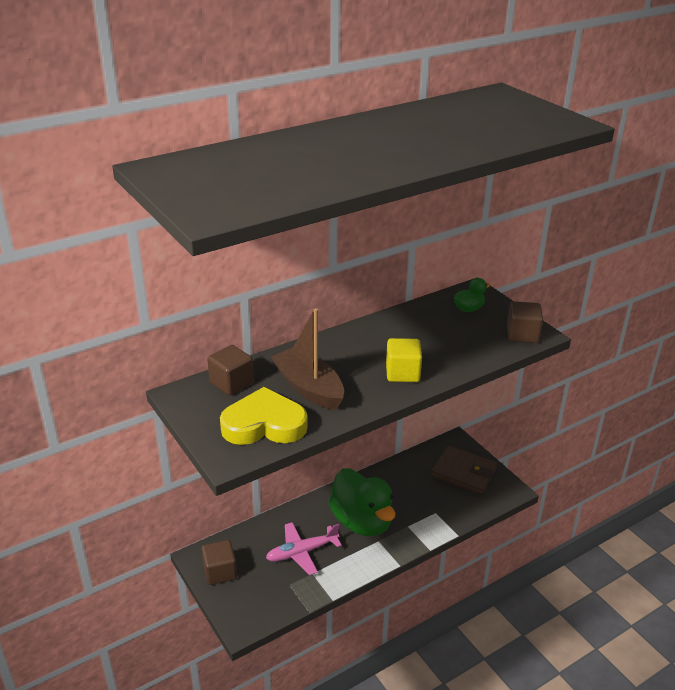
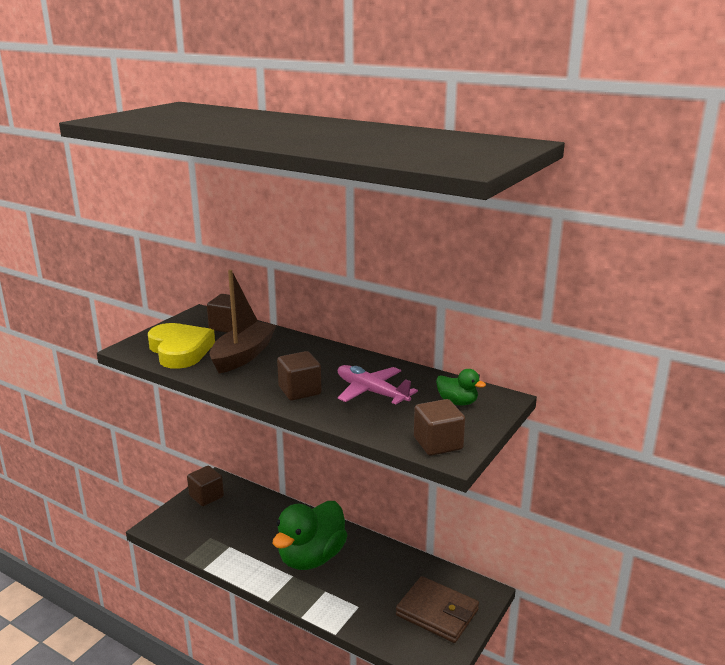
camera: 65 degrees right, 10 degrees down
(302, 552) = (251, 532): pink plane -> pink plane (372, 392)
(402, 373) = (299, 391): yellow cube -> brown cube
(463, 473) = (437, 613): brown wallet -> brown wallet turned 60 degrees counterclockwise

